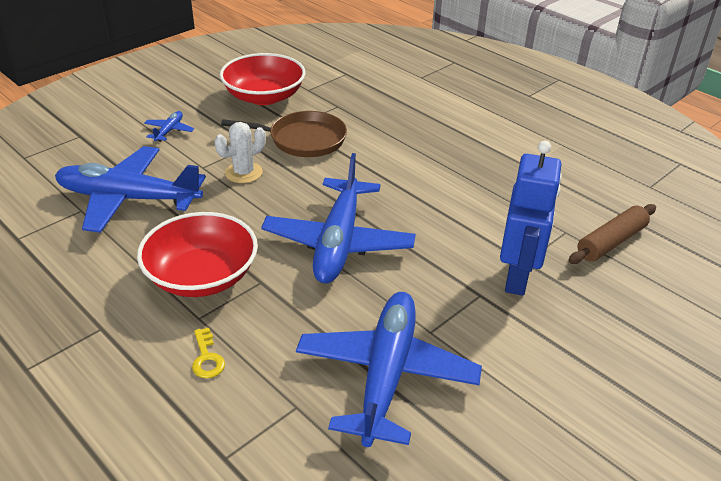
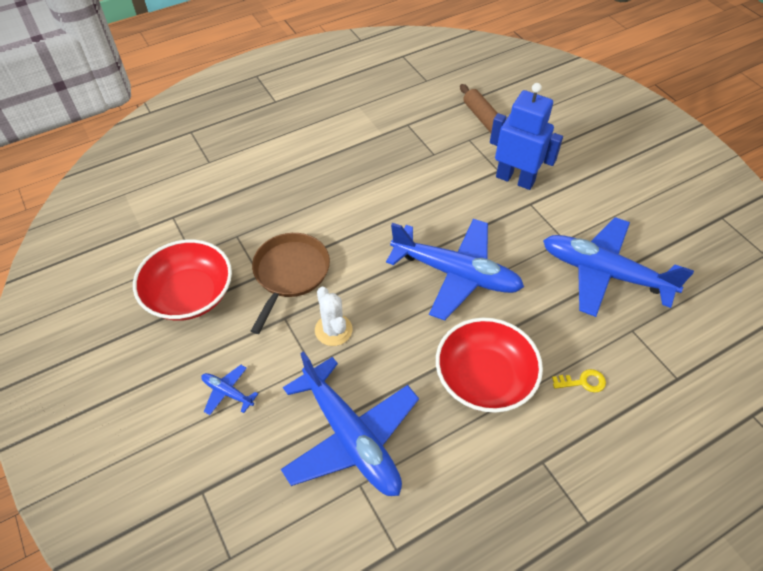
camera: 75 degrees left, 15 degrees up
(128, 199) = (351, 437): blue plane -> blue plane turned 60 degrees counterclockwise

